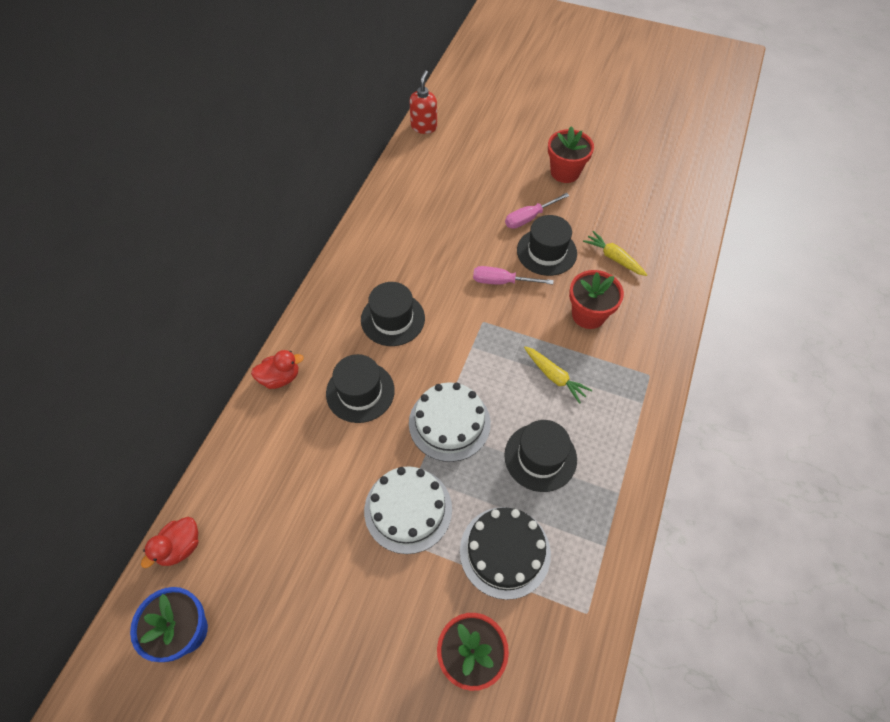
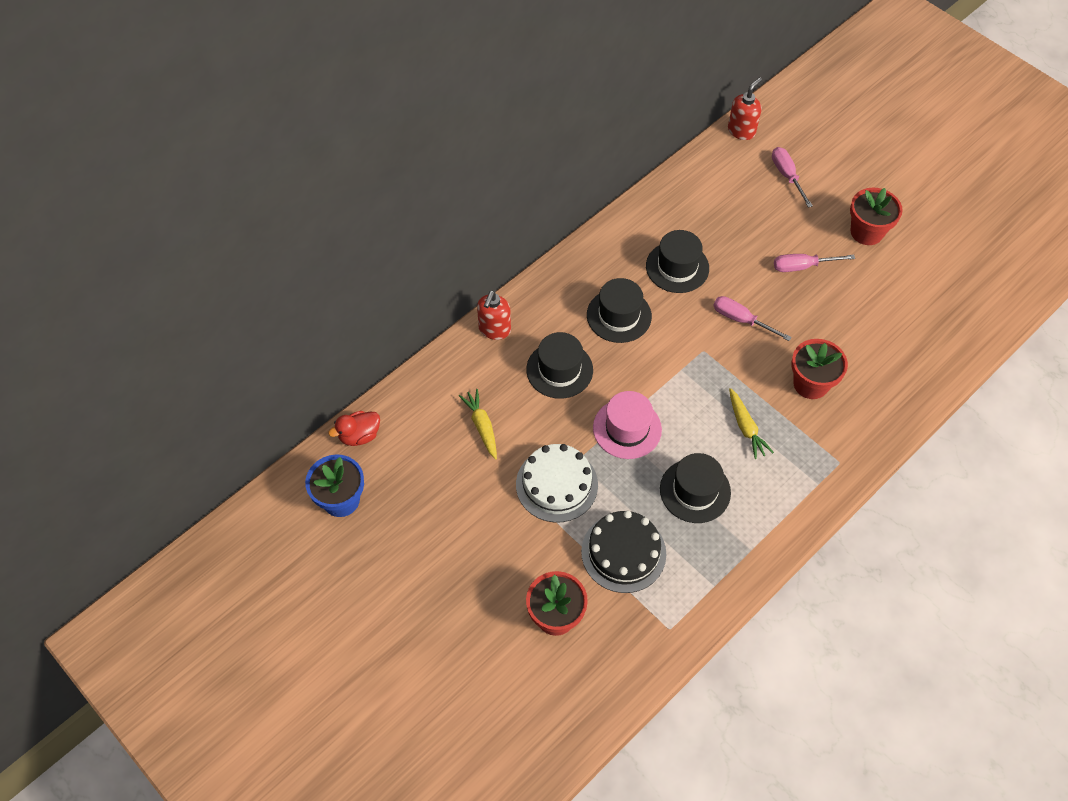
camera: 25 degrees right, 0 degrees up
(280, 378) = (494, 330): red duck -> red soap dispenser
(449, 423) = (627, 428): white cake -> pink hat
(478, 150) = (787, 176): none -> pink screwdriver
(546, 252) = (802, 307): black hat -> black hat (677, 267)
(614, 258) = (868, 339): yellow carrot -> yellow carrot (482, 426)

